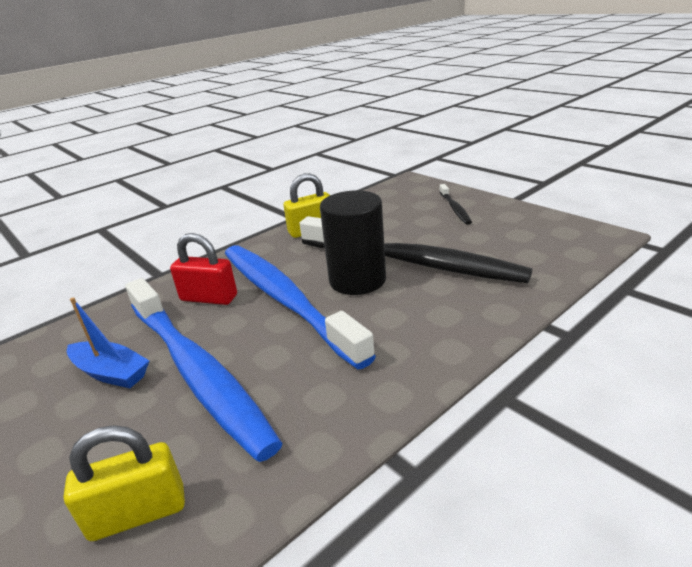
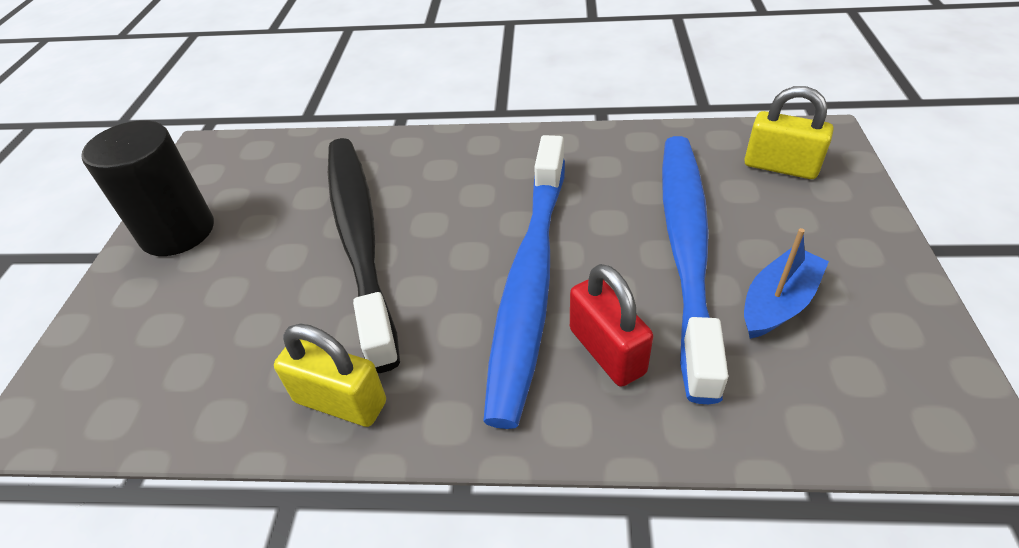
camera: 135 degrees left, 15 degrees up
(111, 373) = (777, 303): blue boat -> blue boat turned 60 degrees clockwise
(357, 280) = (437, 252): black cylinder -> black cylinder (178, 232)
(454, 208) = (166, 285): black toothbrush -> none

